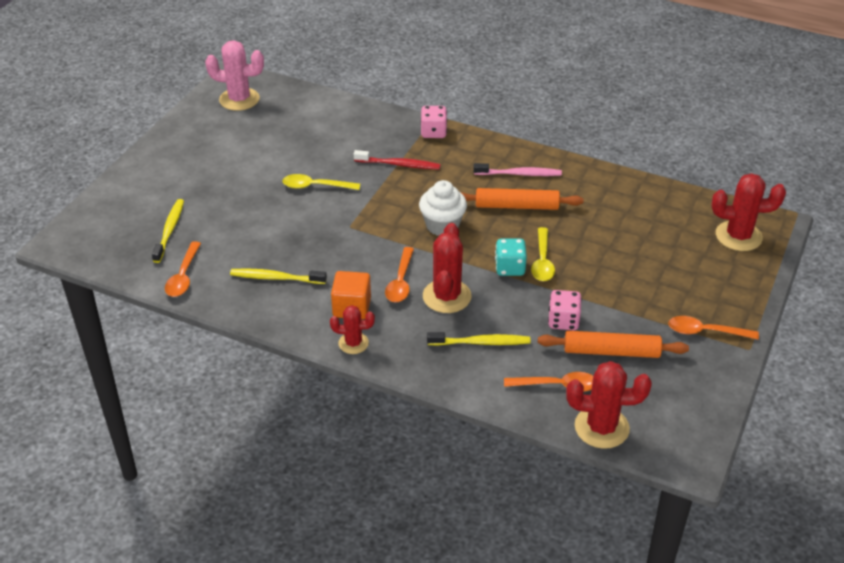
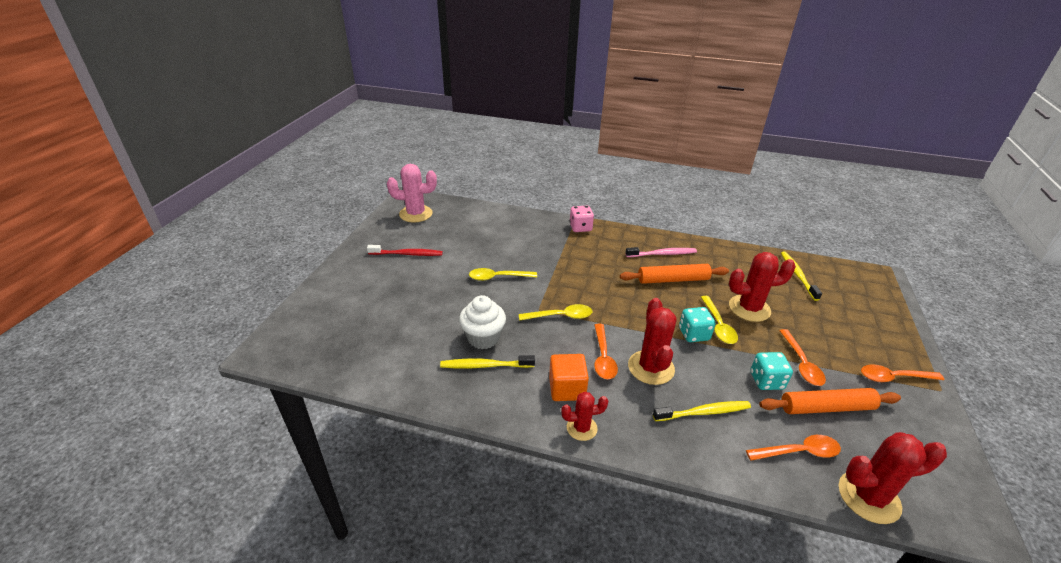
camera: 10 degrees left, 5 degrees down
(169, 230) = (373, 328): yellow toothbrush -> yellow toothbrush (797, 275)
(183, 276) = (394, 373): orange spoon -> orange spoon (801, 363)
(371, 235) = (560, 316): none -> yellow spoon
(399, 164) = (562, 254): red toothbrush -> red toothbrush (407, 254)
(442, 226) = (619, 302): white cupcake -> white cupcake (483, 338)
(563, 321) = (766, 381): pink dice -> turquoise dice
(738, 236) = (861, 289): red cactus -> red cactus (749, 308)

